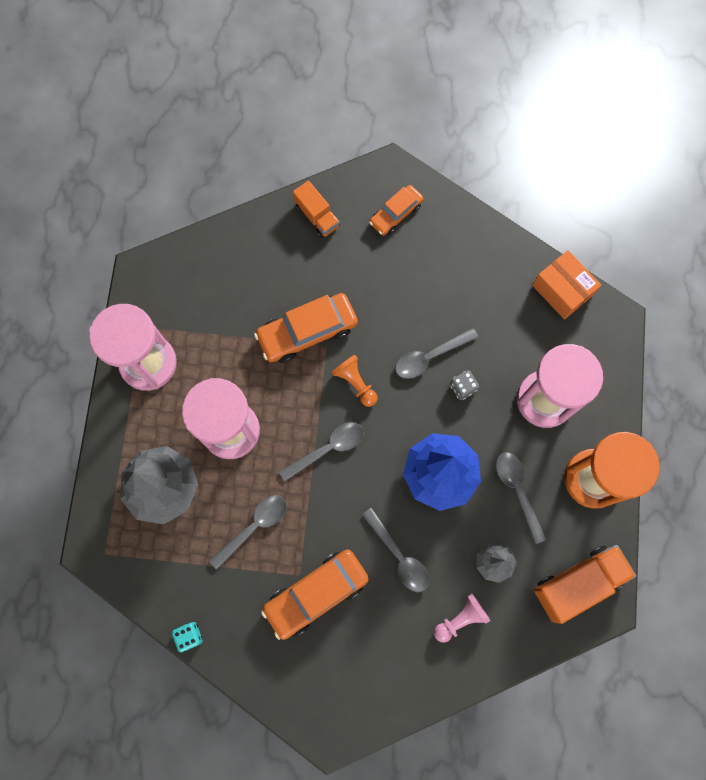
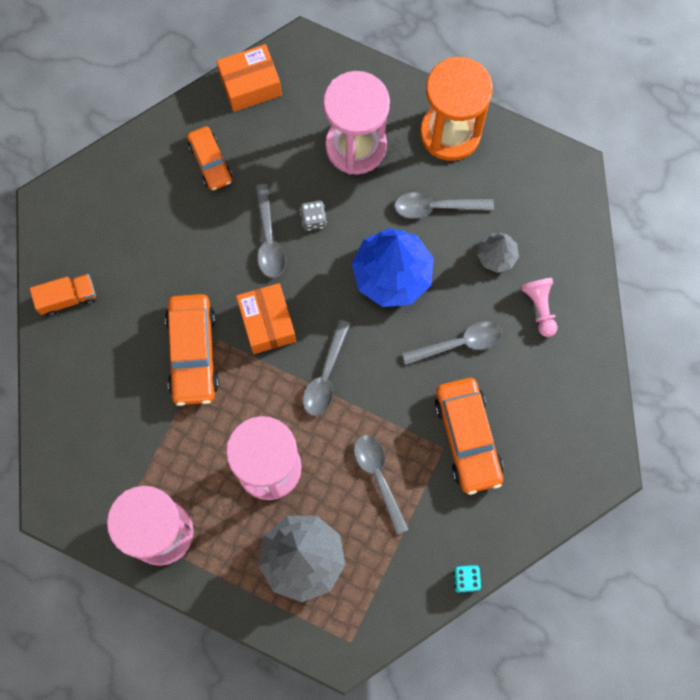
camera: 70 degrees left, 0 degrees up
(327, 449) = (325, 375): grey spoon -> grey spoon turned 150 degrees counterclockwise
(355, 383) = (267, 323): orange pawn -> orange box
(396, 213) = (99, 216): orange car -> orange car (210, 162)
(578, 583) = (544, 186): orange truck -> none

